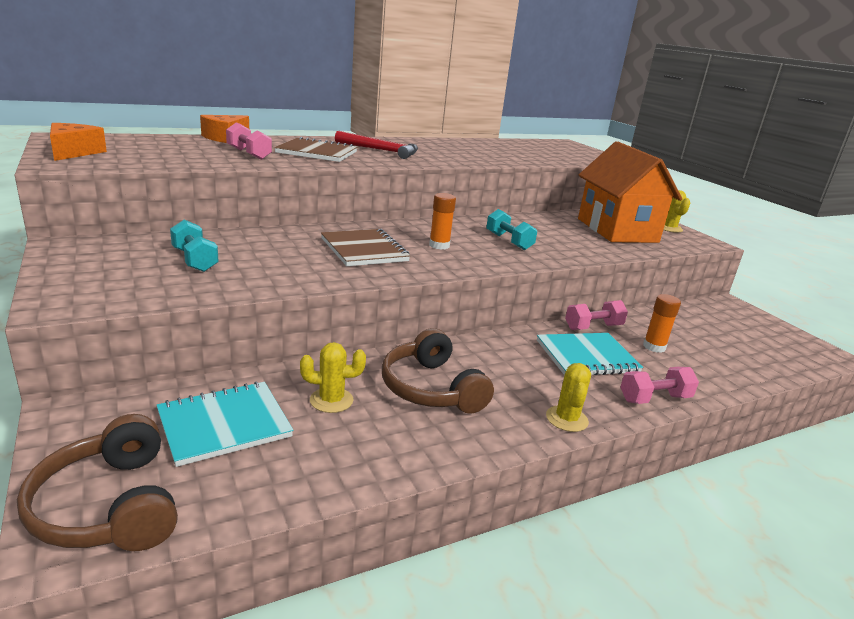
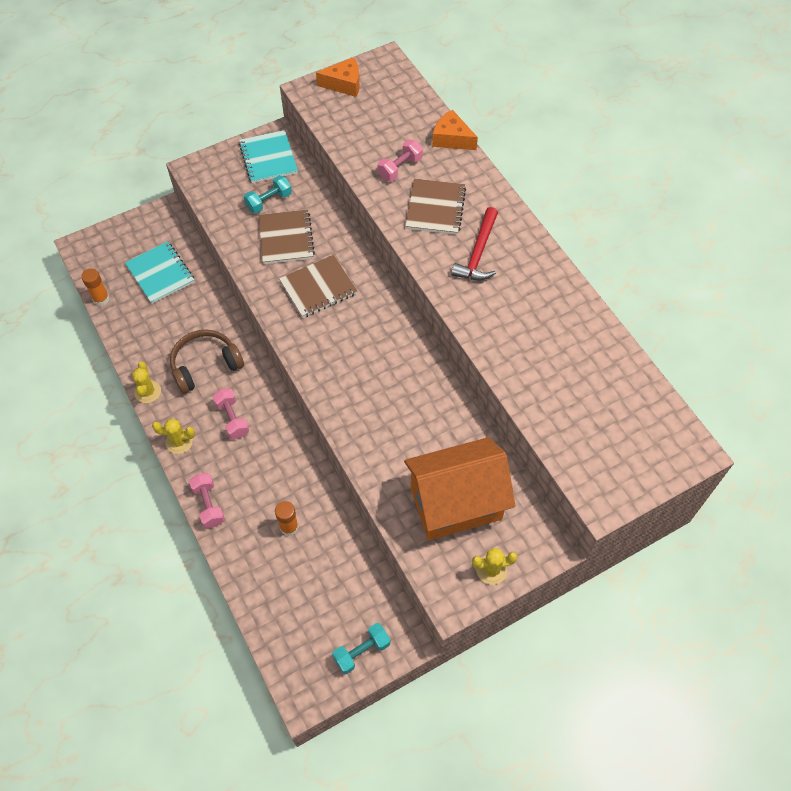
camera: 90 degrees right, 35 degrees up
(109, 506) = (102, 252): brown headphones -> none
(272, 257) = (286, 238): none -> brown notebook
(331, 400) = (187, 315): yellow cactus -> yellow cactus (148, 392)
(439, 245) = (346, 337): orange glue stick -> orange glue stick (101, 299)
(508, 241) = (377, 392): turquoise dumbbell -> turquoise dumbbell (362, 651)
(587, 357) = (262, 468): turquoise notebook -> turquoise notebook (268, 158)
(593, 327) = (316, 483): pink dumbbell -> pink dumbbell (232, 419)

